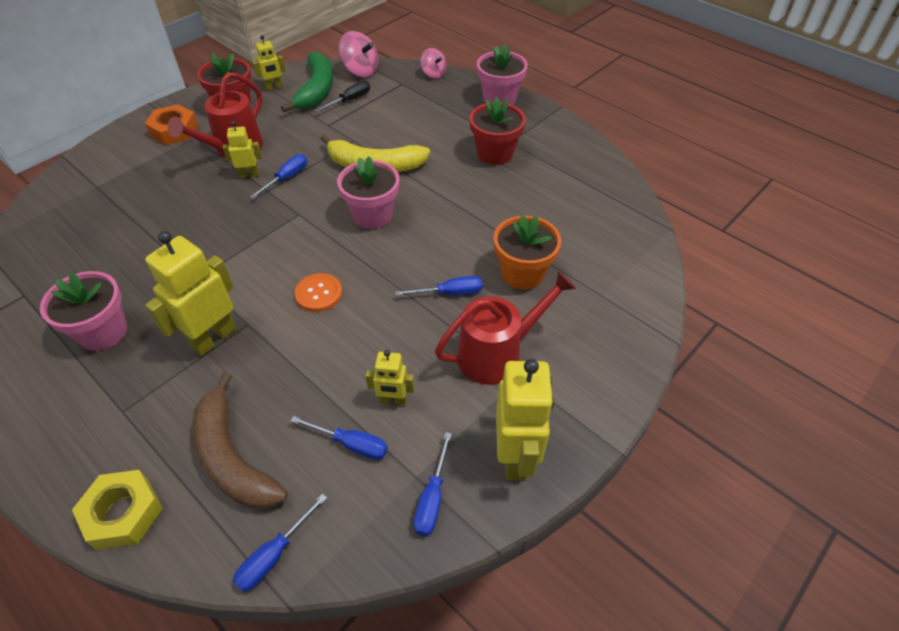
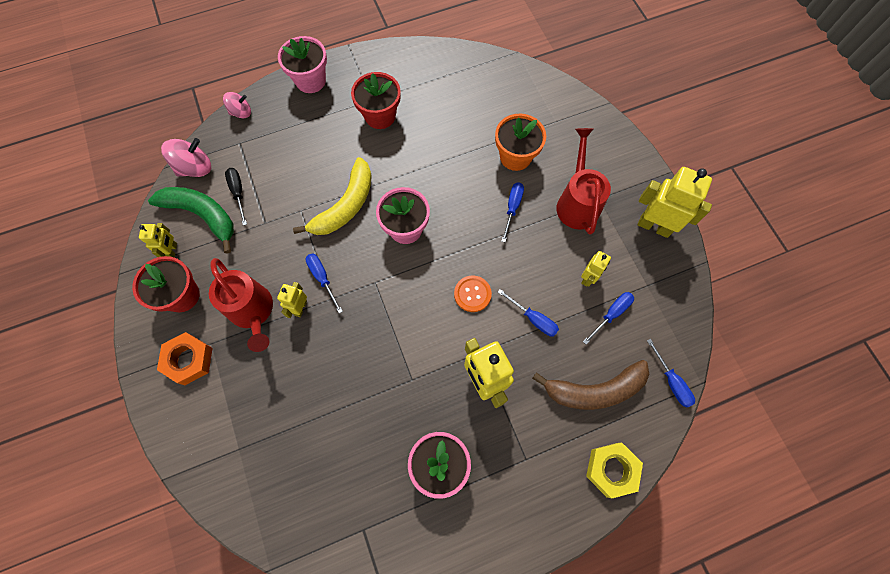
camera: 65 degrees left, 20 degrees up
(432, 498) = (665, 282): blue screwdriver -> blue screwdriver (533, 319)

